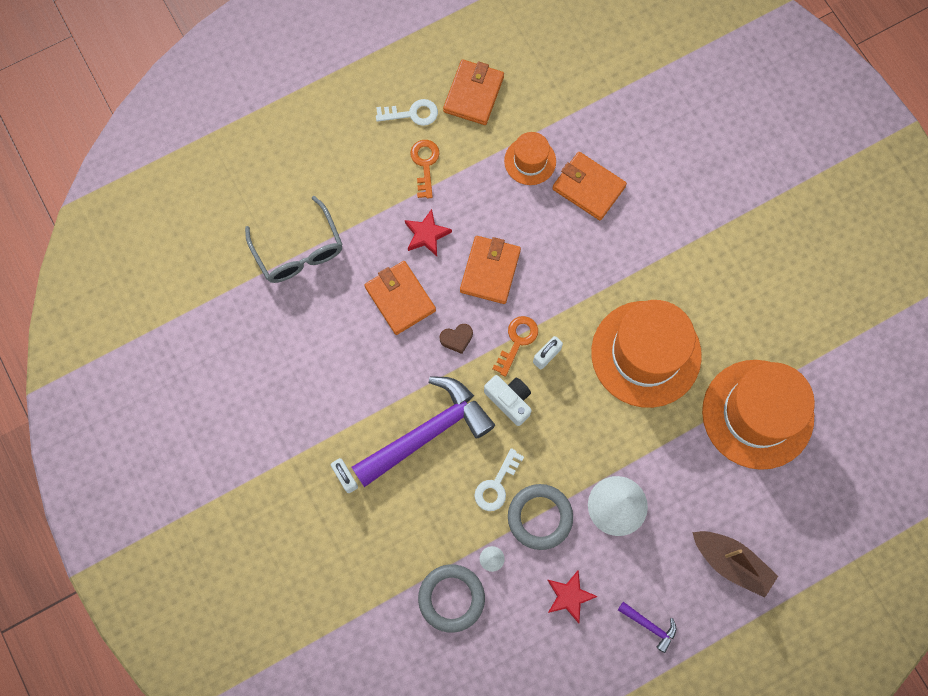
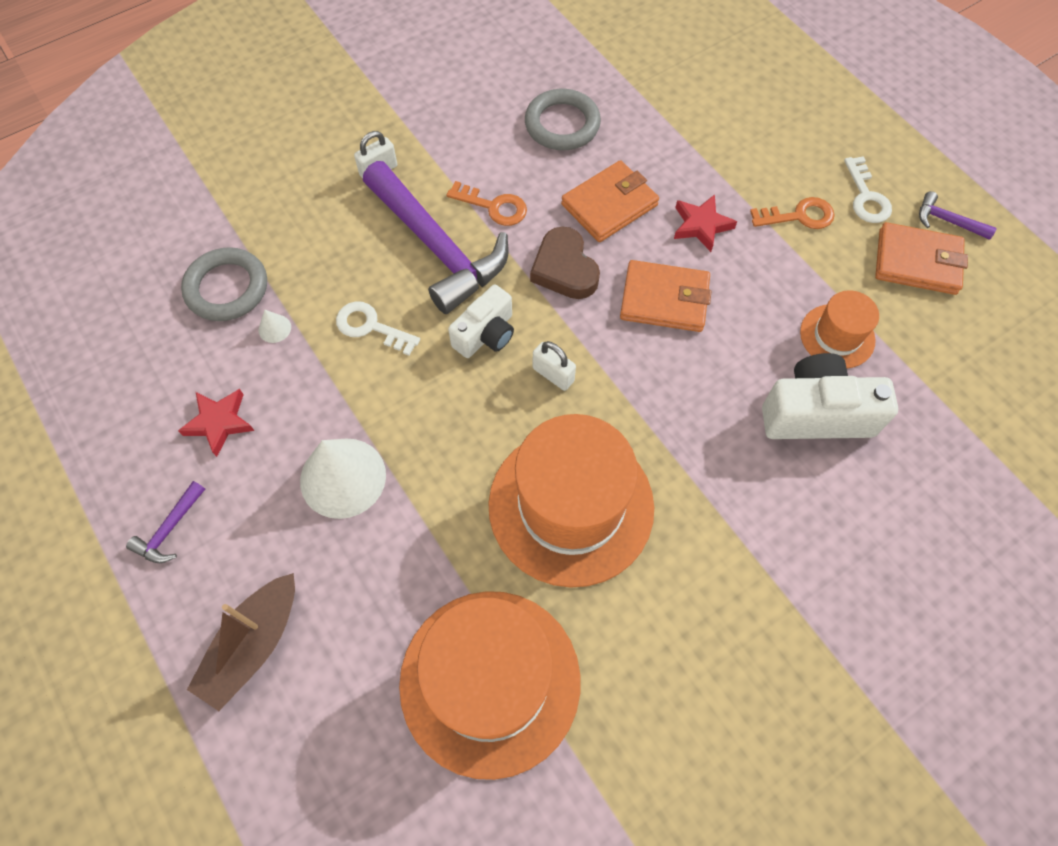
camera: 85 degrees right, 10 degrees down
(298, 250) = (654, 102): grey glasses -> none
(439, 65) = (947, 221): none -> purple hammer
(457, 338) = (564, 269): brown heart -> brown heart, size x1.74
(517, 341) = (570, 338): orange key -> orange key (494, 206)
(540, 517) = (327, 380): grey ring -> grey ring (562, 124)
(588, 187) = (816, 414): orange wallet -> white camera

